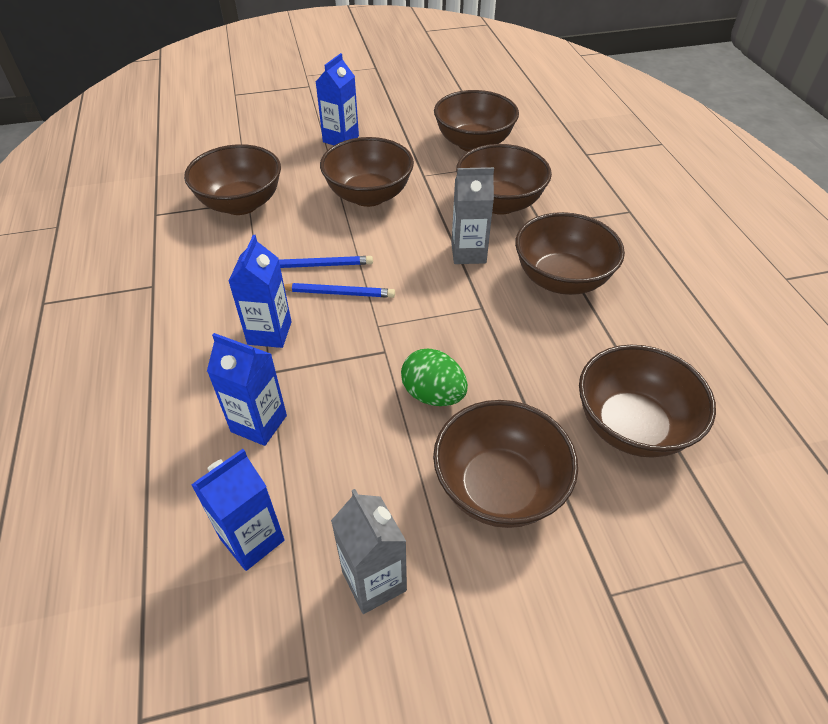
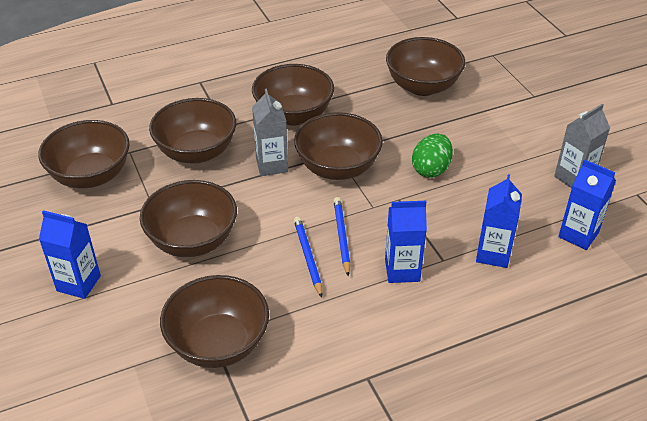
camera: 100 degrees left, 5 degrees down
(499, 487) = (490, 135): brown bowl -> brown bowl (337, 168)

